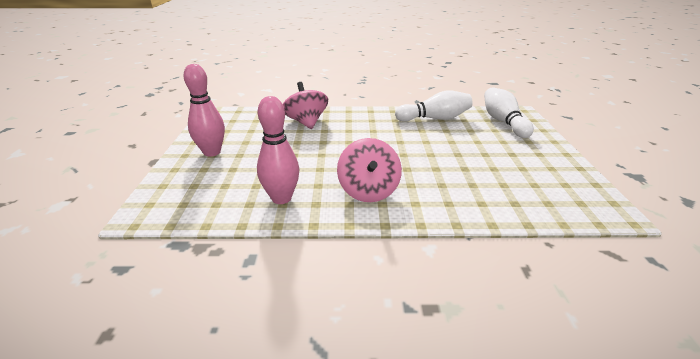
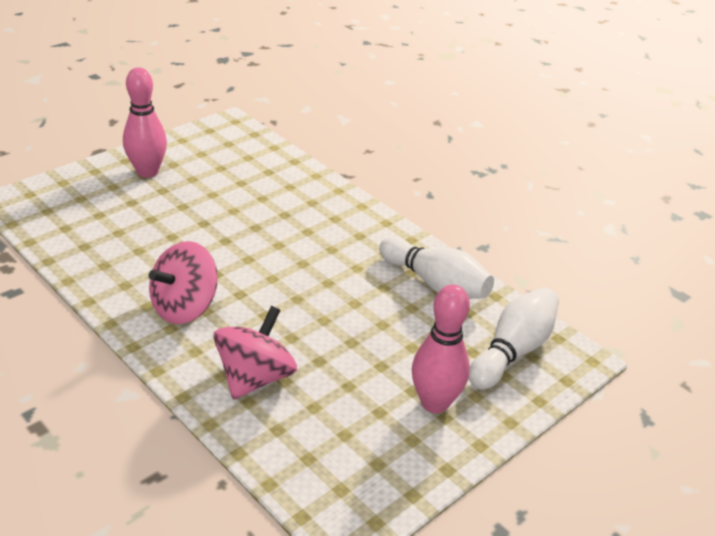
camera: 45 degrees right, 5 degrees up
(281, 198) = (112, 259): pink bowling pin -> pink bowling pin (434, 403)
(306, 122) = (288, 192): pink spinning top -> pink spinning top (255, 378)

